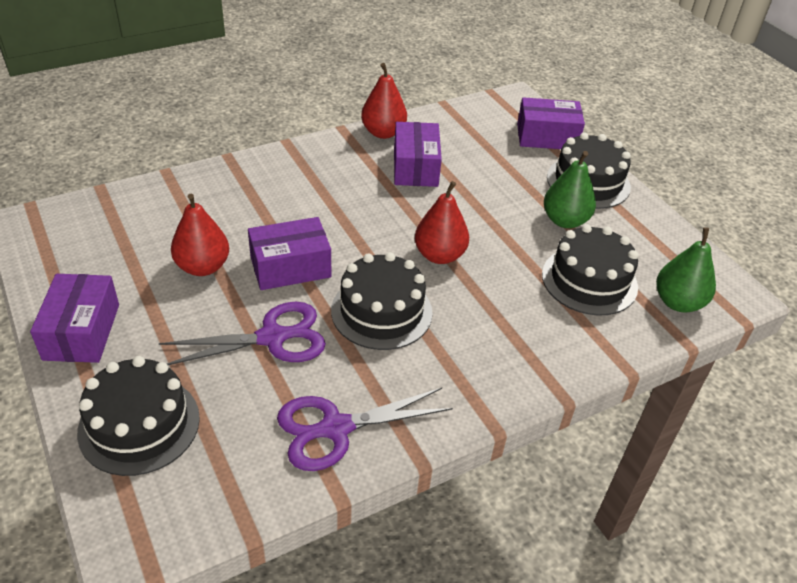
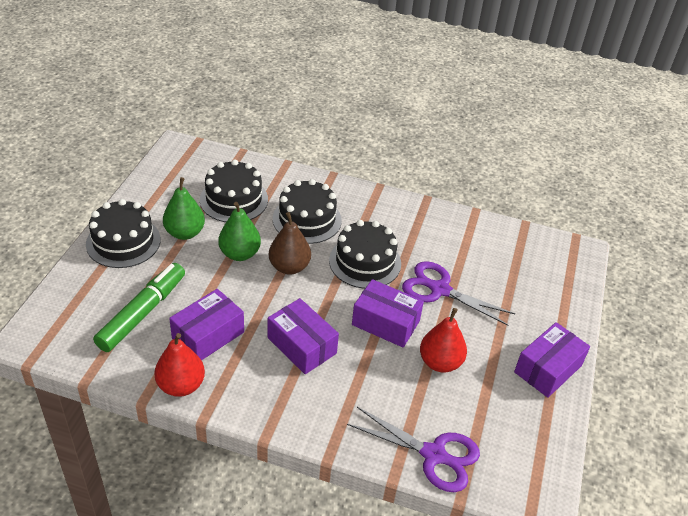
camera: 135 degrees left, 0 degrees up
(139, 424) = (546, 294): black cake -> black cake (307, 219)
(335, 429) = (451, 231): purple scissors -> purple scissors (434, 455)
(439, 255) = (289, 267): red pear -> brown pear
(482, 151) = (142, 313): none -> green marker
(547, 137) = (79, 289): purple box -> purple box (302, 345)
(678, 302) = (212, 163): green pear -> green pear (239, 254)

